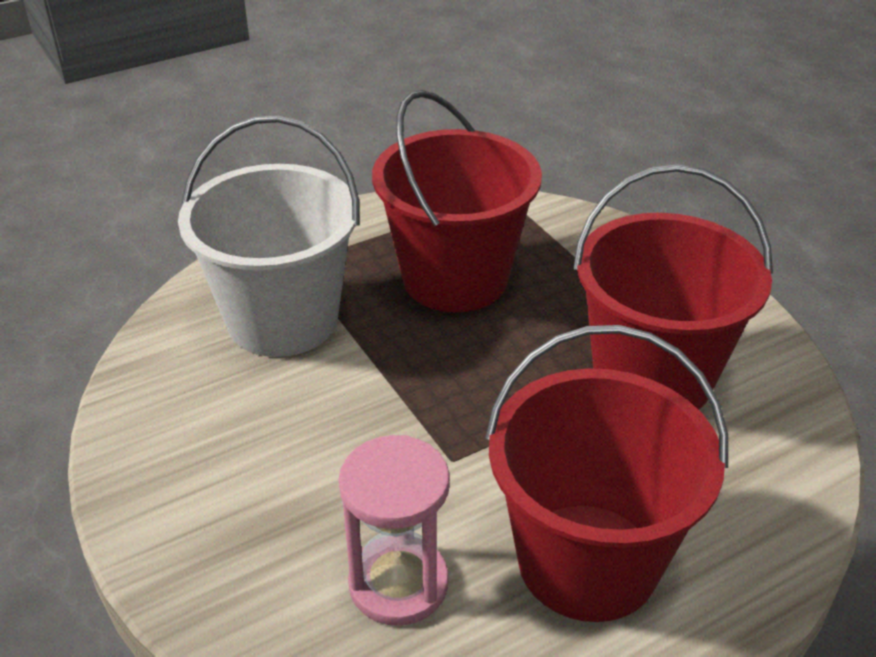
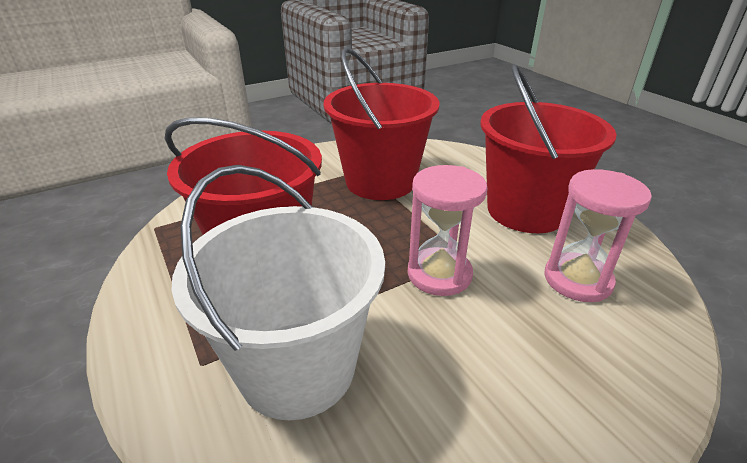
camera: 90 degrees left, 5 degrees down
(415, 430) = (439, 274): none -> pink hourglass

